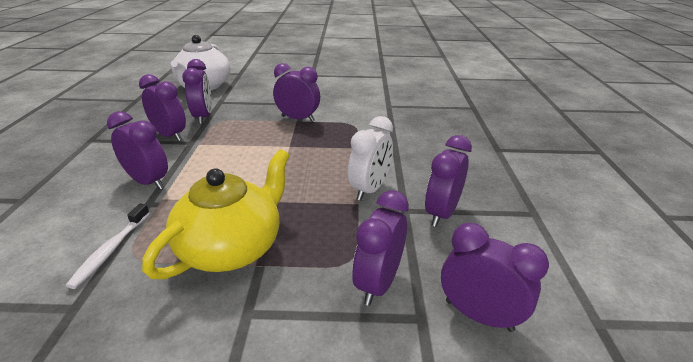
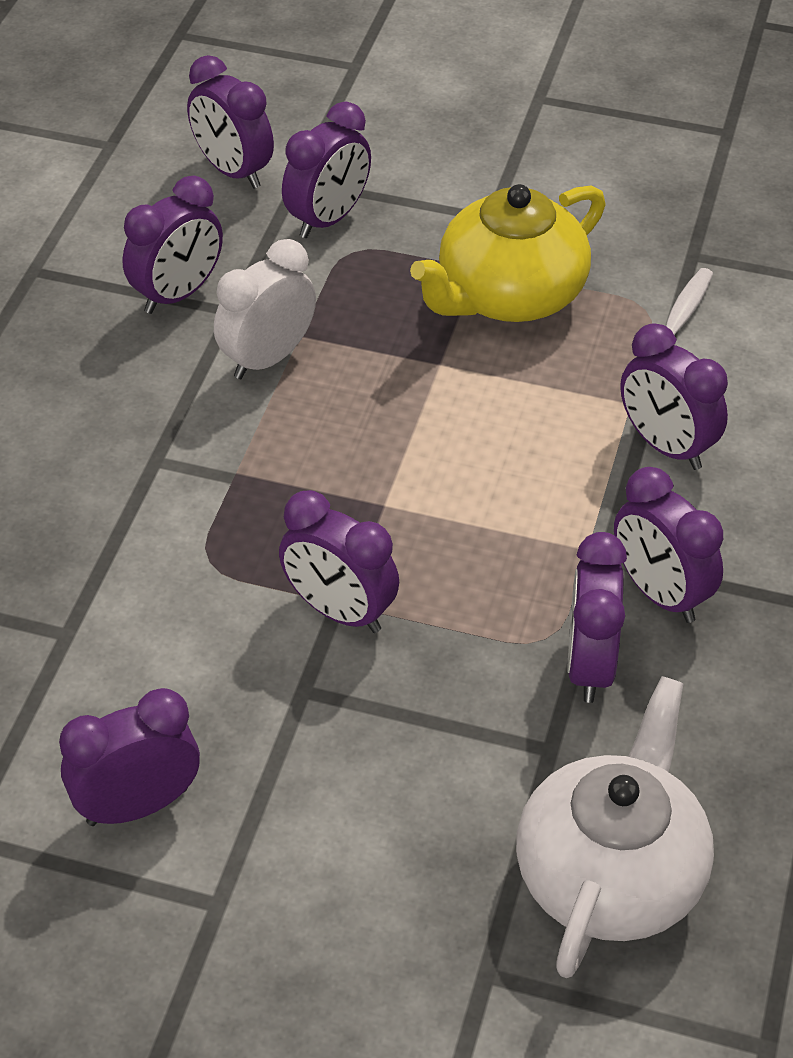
camera: 165 degrees left, 15 degrees up
(342, 83) = (137, 806): none -> purple clock

